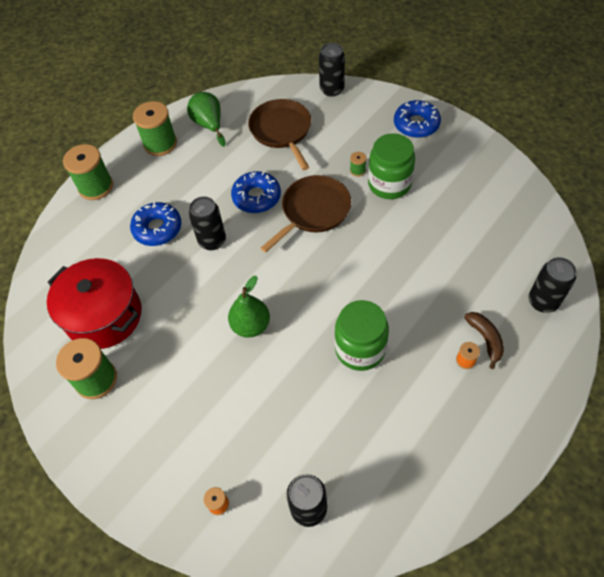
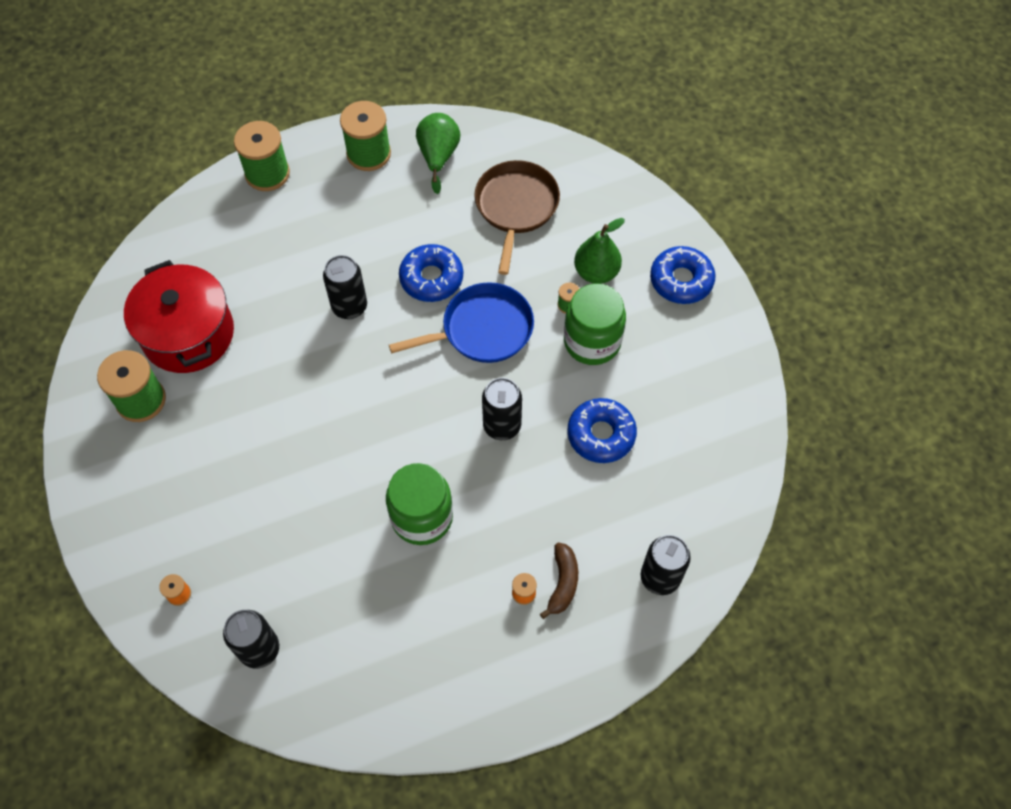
camera: 25 degrees right, 5 degrees up
(157, 228) = (301, 261): blue donut -> blue donut (601, 435)
(251, 325) = (327, 427): green pear -> green pear (596, 272)
(313, 211) = (483, 329): brown pan -> blue pan
(332, 89) = (613, 180): black can -> black can (502, 426)

